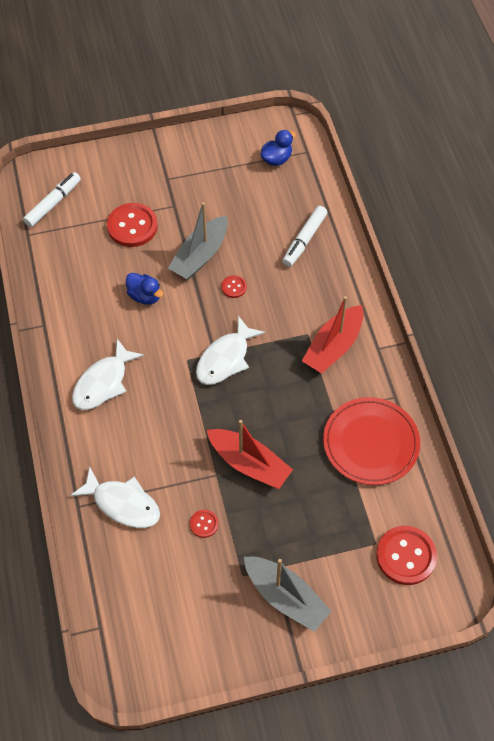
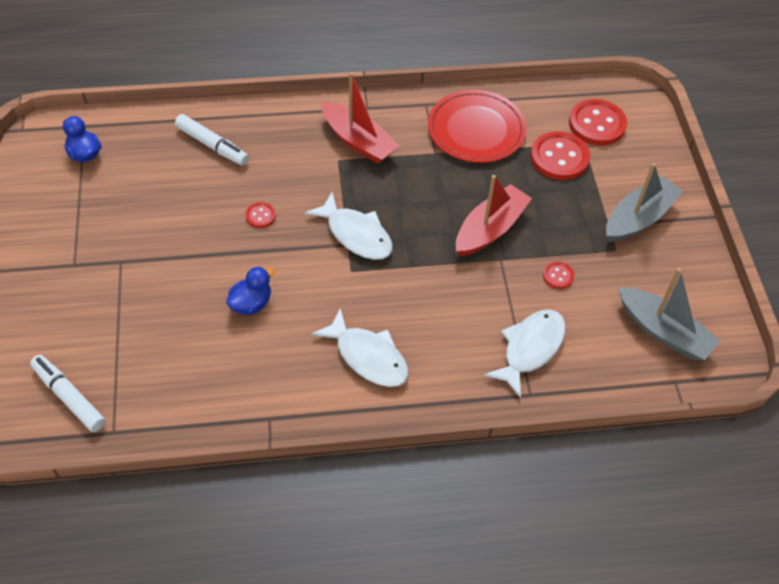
camera: 85 degrees left, 5 degrees down
(132, 226) = (139, 308): red button -> red button (559, 157)
(200, 255) = (206, 242): grey boat -> grey boat (663, 331)

